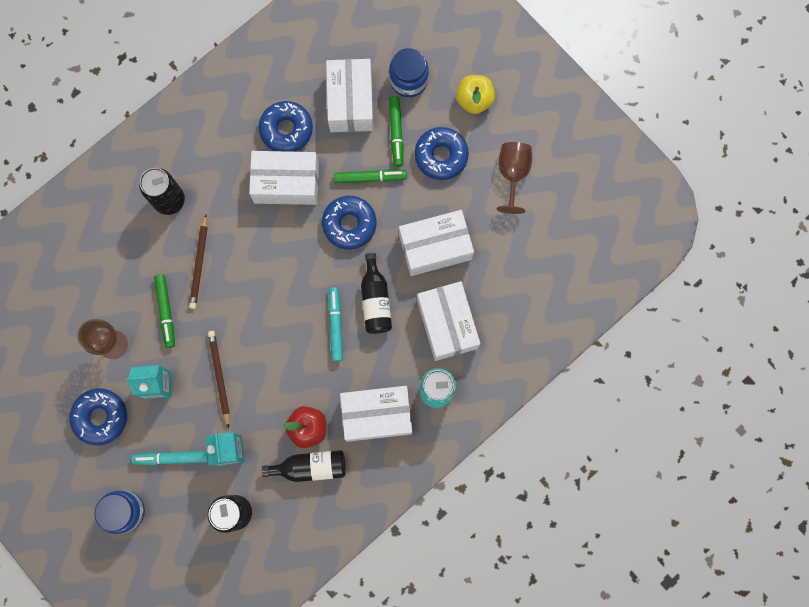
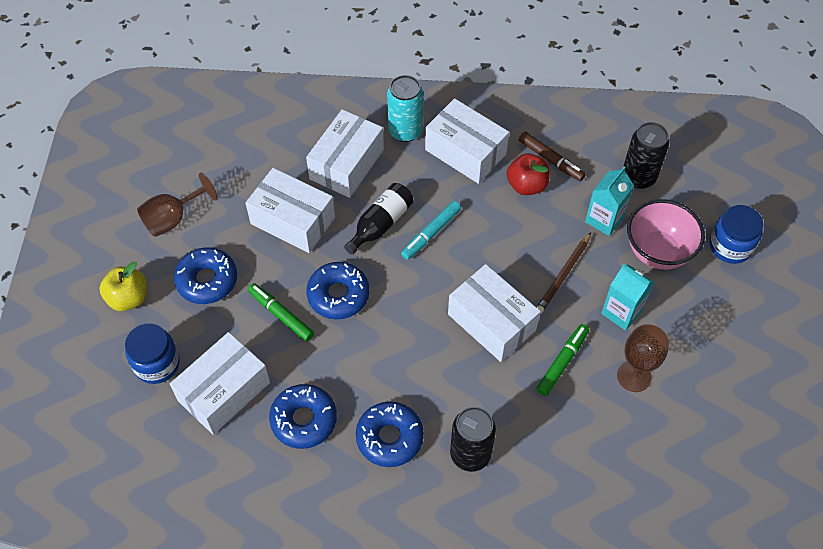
camera: 135 degrees left, 20 degrees down
(100, 417) = (694, 329): blue donut -> blue donut (389, 437)
(171, 458) = (657, 251): turquoise marker -> pink bowl
(199, 263) = (495, 376): brown pencil -> none
(286, 183) = (353, 374): white box -> white box (492, 322)
(310, 467) = (551, 160): black bottle -> brown marker
(396, 133) = (219, 330): green marker -> none

